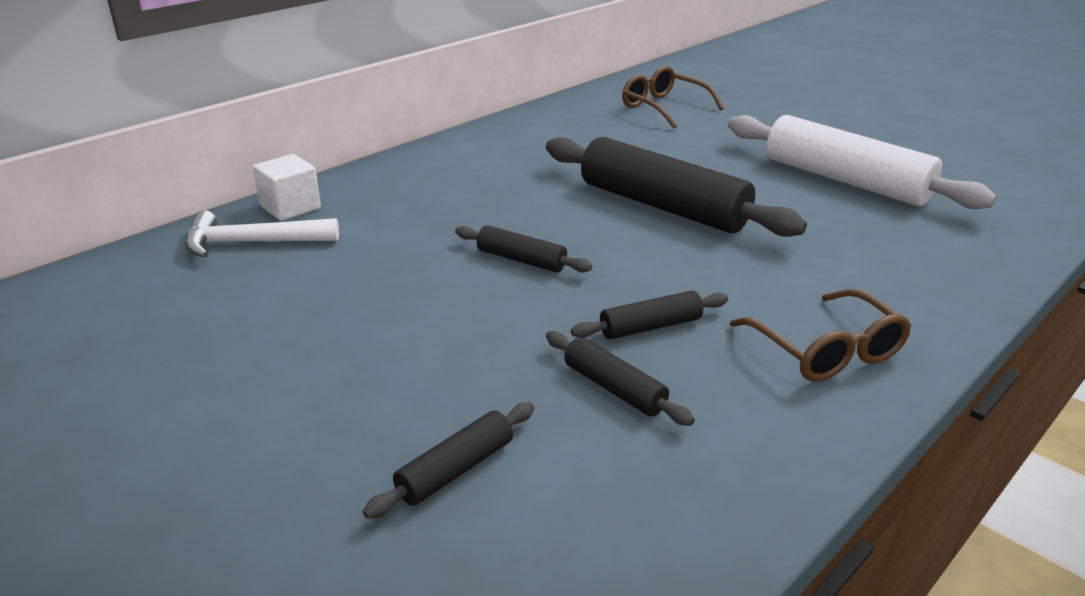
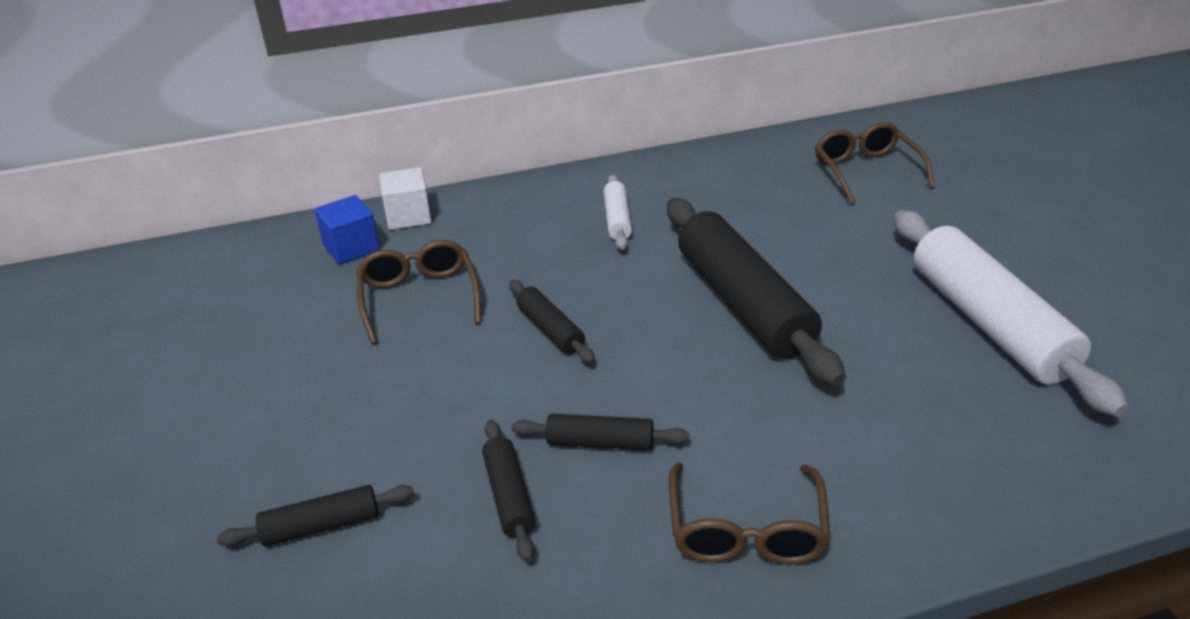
camera: 30 degrees right, 5 degrees up
(252, 242) = (351, 247): white hammer -> blue cube
(368, 265) = (419, 298): none -> brown glasses
(498, 172) = (617, 219): none -> white rolling pin

